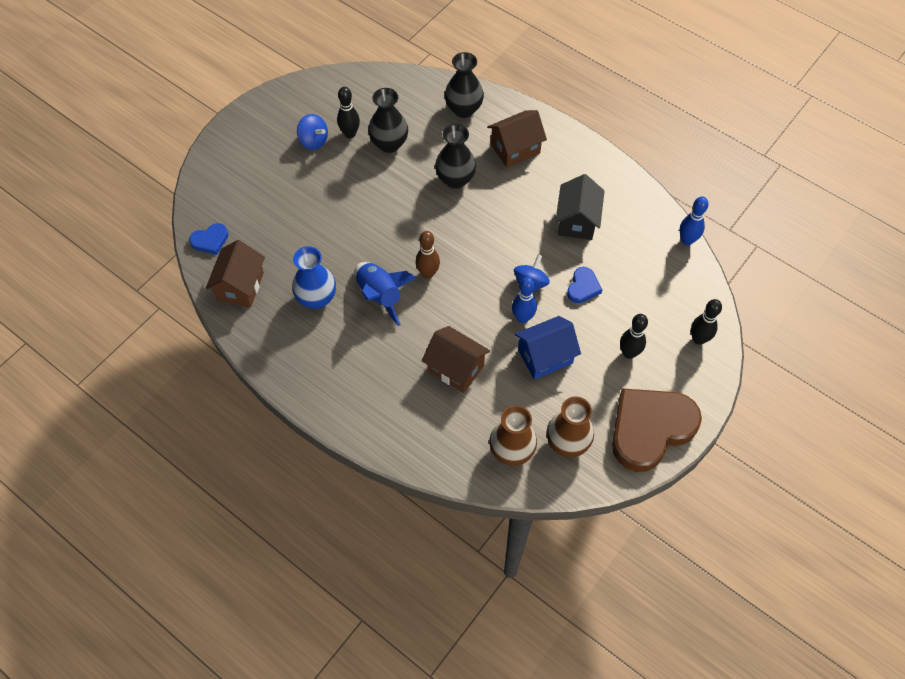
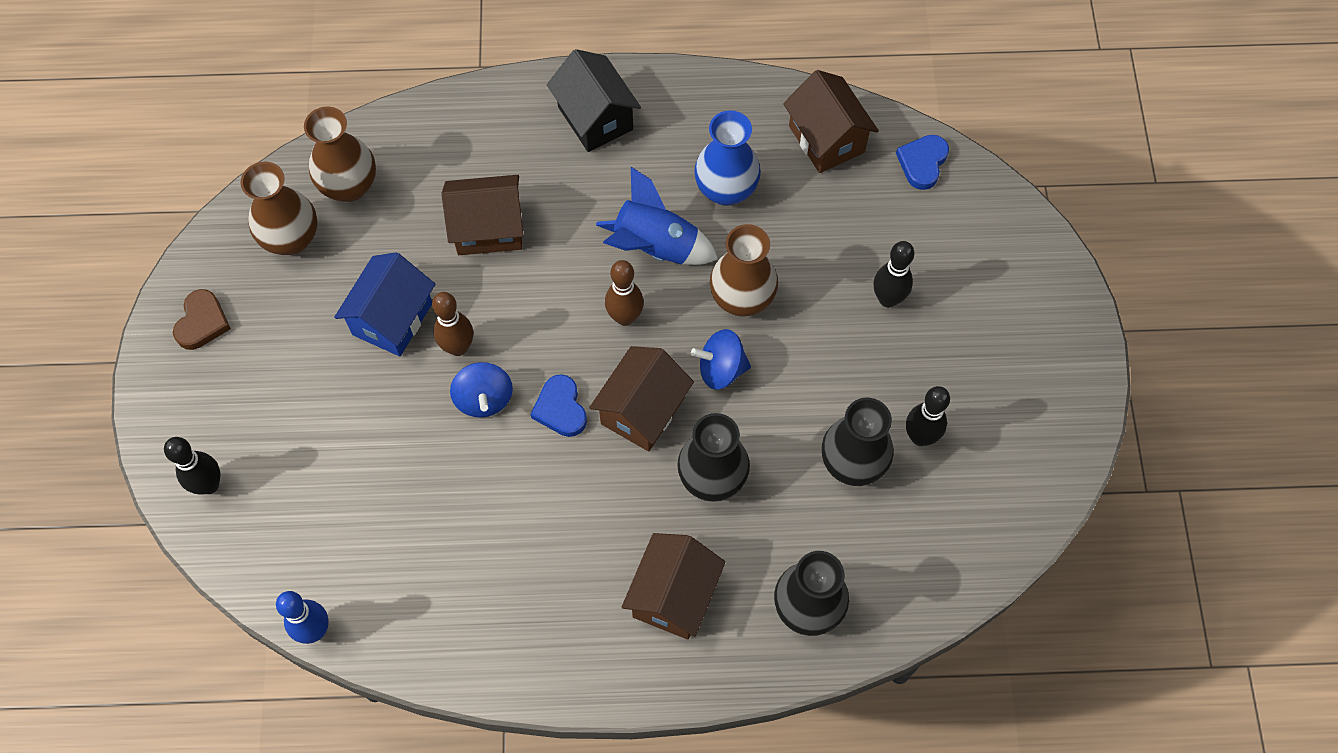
camera: 140 degrees right, 5 degrees up
(313, 141) = (954, 388): blue spinning top -> blue spinning top (721, 369)
(364, 242) = (742, 298): none -> brown vase
(460, 227) = (642, 411): none -> brown house
(523, 318) = (458, 347): blue bowling pin -> brown bowling pin
(577, 221) = (493, 541): black house -> black house (595, 118)
(583, 287) = (412, 446): blue heart -> blue heart (560, 408)
(629, 353) = (289, 399): black bowling pin -> black bowling pin (888, 299)
(650, 429) = (202, 322): brown heart -> brown heart, size x0.44

